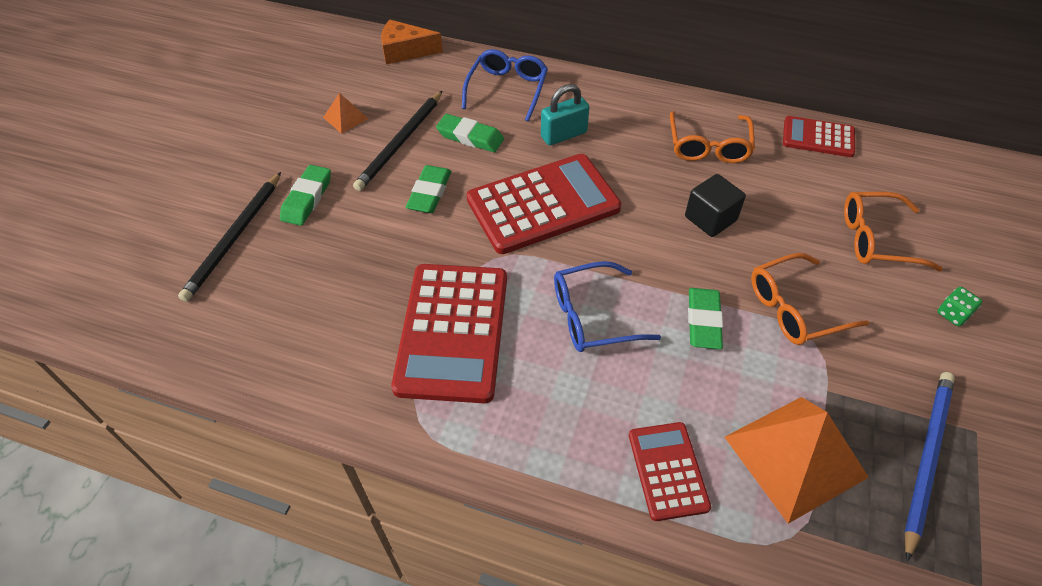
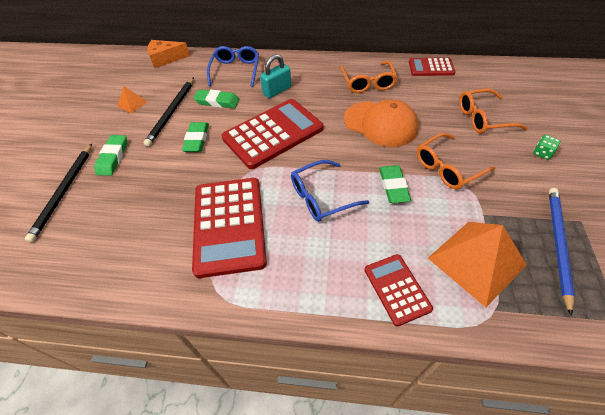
camera: 10 degrees left, 0 degrees up
(710, 219) = (380, 124): black cube -> orange cap

